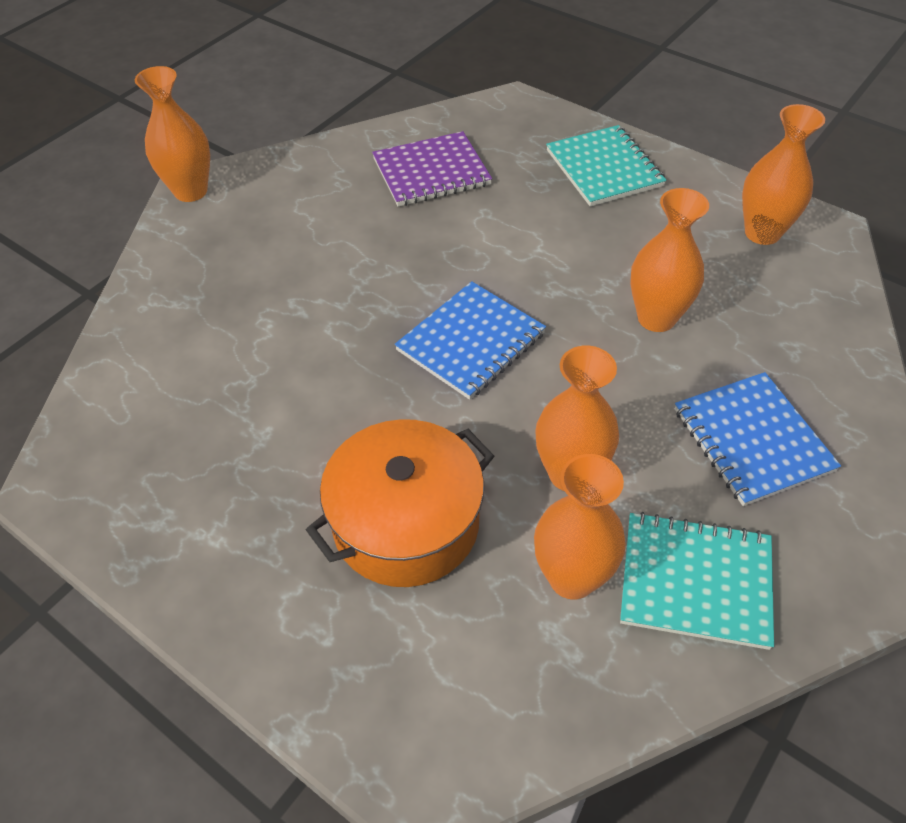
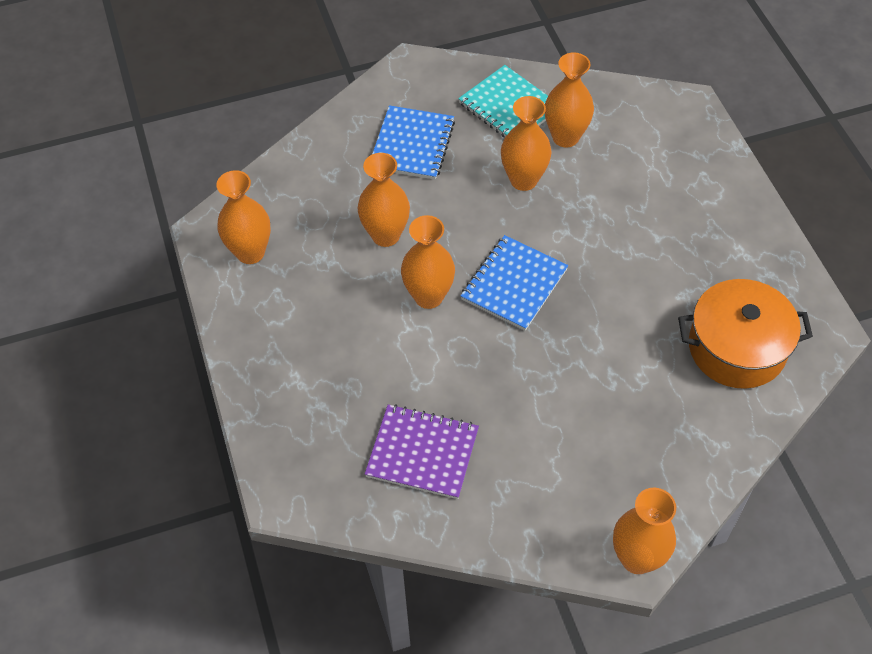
camera: 145 degrees left, 5 degrees up
(406, 523) = (630, 202): orange pot -> orange pot (736, 348)
(471, 342) = (514, 284): blue notebook -> blue notebook turned 45 degrees counterclockwise
(548, 285) = (428, 296): none -> orange vase
(604, 168) = (289, 372): turquoise notebook -> none

